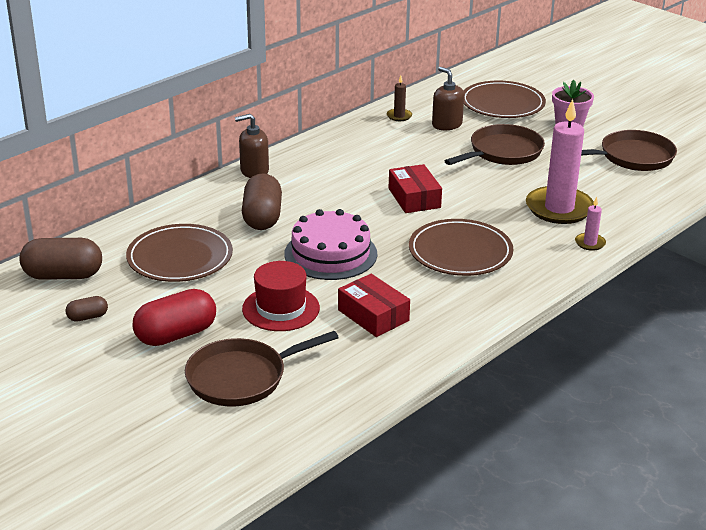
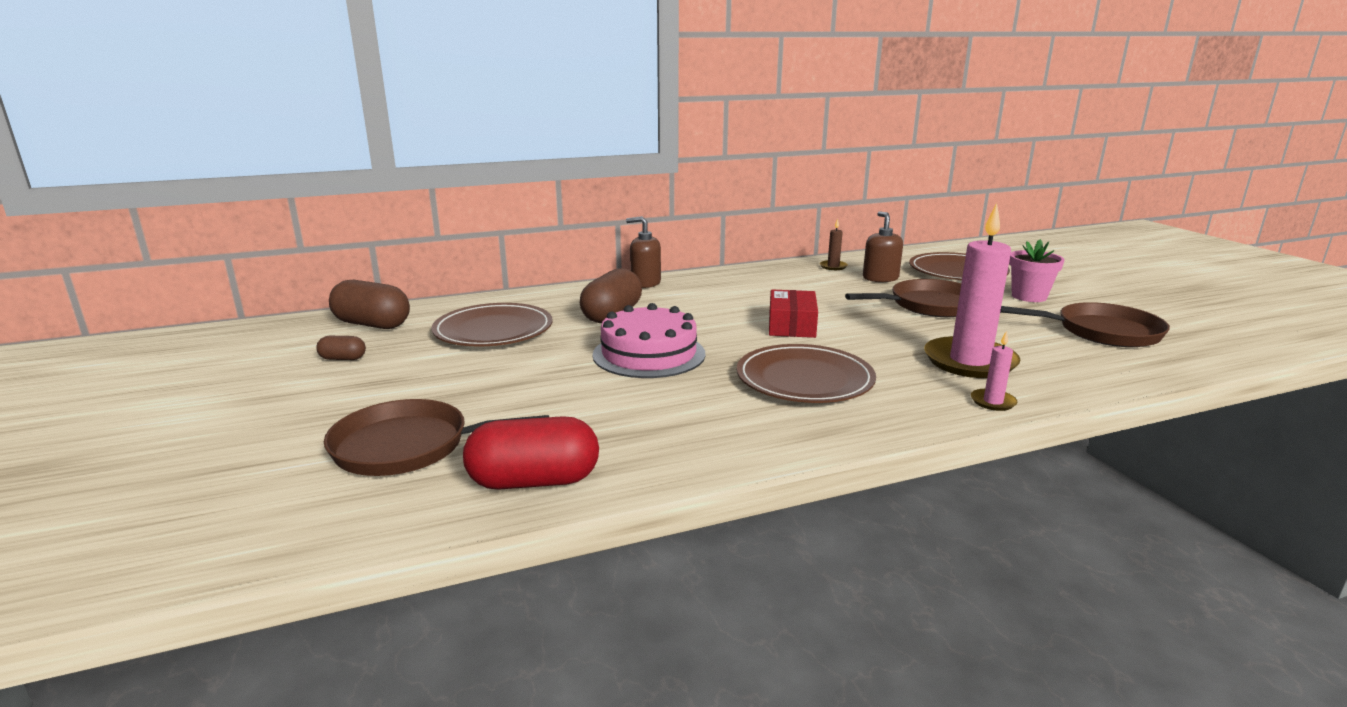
camera: 25 degrees right, 10 degrees down
(176, 335) = (400, 390): red capsule -> red capsule (534, 481)
(281, 308) = (537, 390): red hat -> none
(373, 315) = (634, 419): red box -> none

